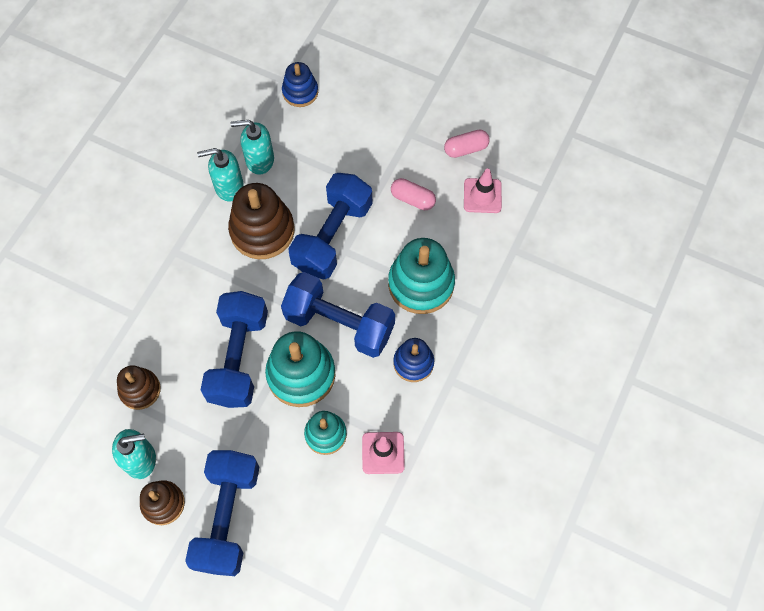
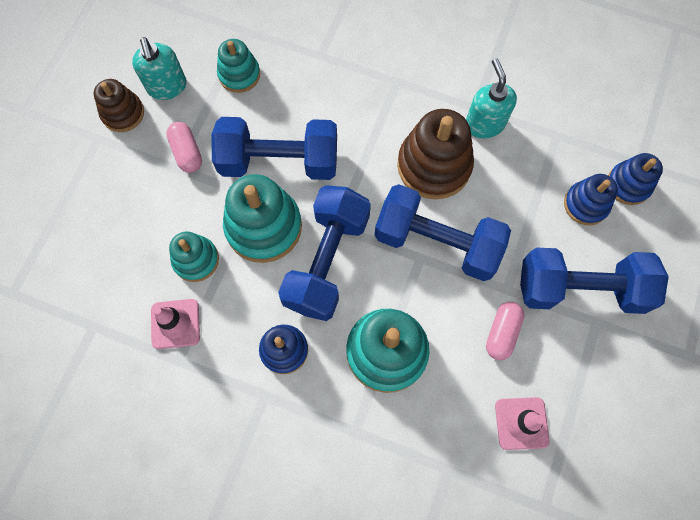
camera: 85 degrees right, 5 degrees up
(140, 390) = (239, 74): brown stacking toy -> turquoise stacking toy
(228, 517) = (107, 174): blue dumbbell -> blue dumbbell (580, 289)
(259, 160) = (525, 151): turquoise soap dispenser -> none
(313, 124) = (586, 204): none -> blue stacking toy
(465, 149) = (588, 397): pink capsule -> pink capsule (187, 152)

